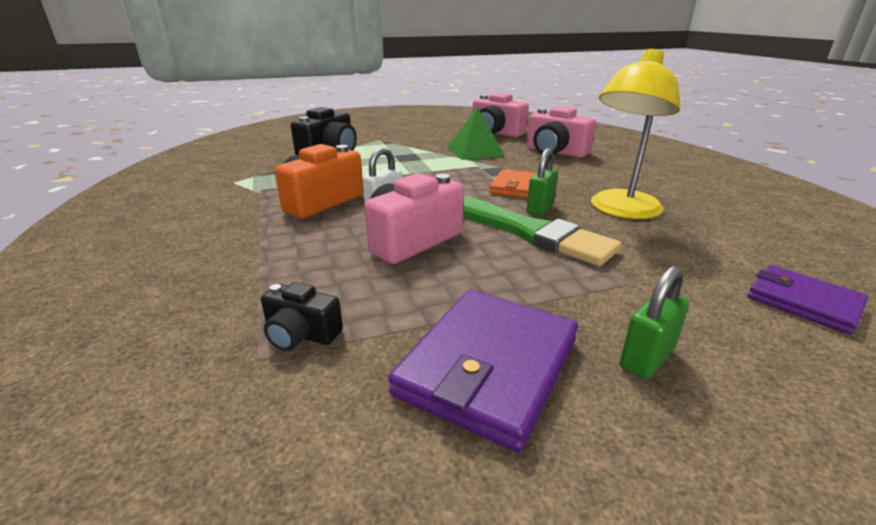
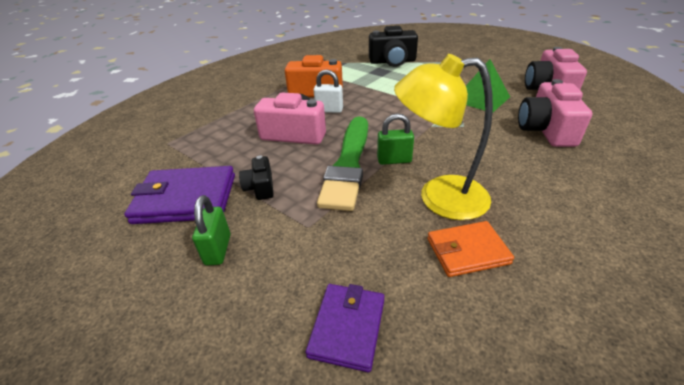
camera: 60 degrees right, 10 degrees up
(301, 334) = (186, 144): black camera -> black camera (260, 187)
(514, 187) = (425, 138): orange wallet -> orange wallet (467, 251)
(646, 359) = (218, 249): green padlock -> green padlock turned 75 degrees clockwise

